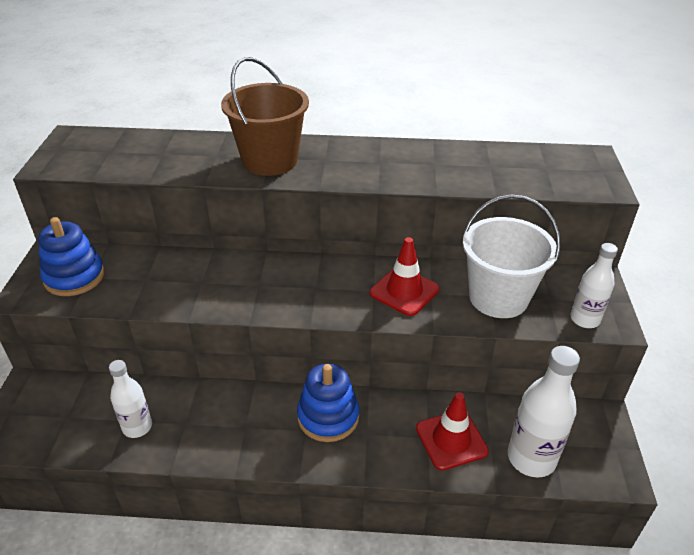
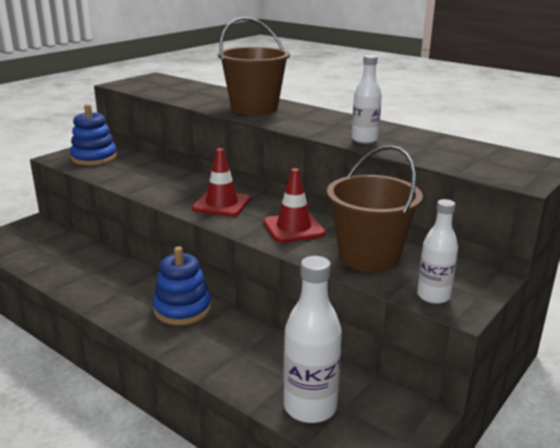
camera: 35 degrees right, 15 degrees down
(137, 427) = (61, 264): white bottle -> white bottle (364, 140)
(451, 440) = (256, 363): red traffic cone -> red traffic cone (221, 204)
(498, 298) = (369, 256): white bucket -> brown bucket

